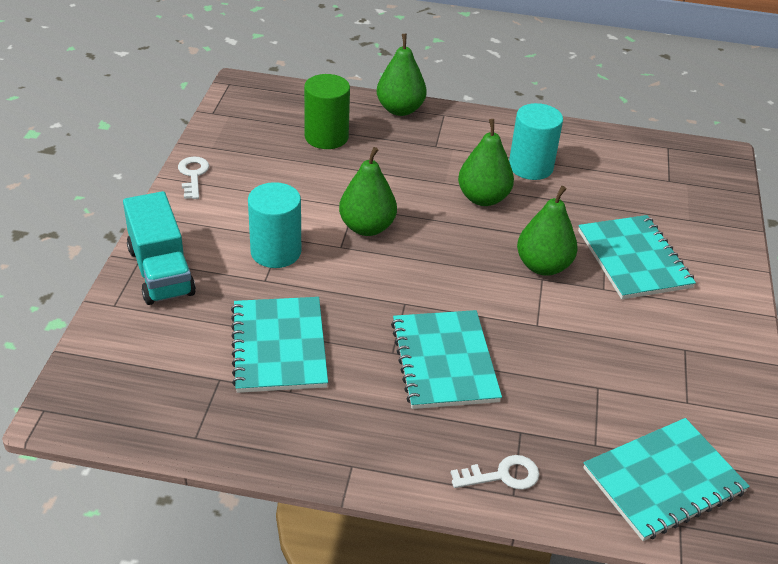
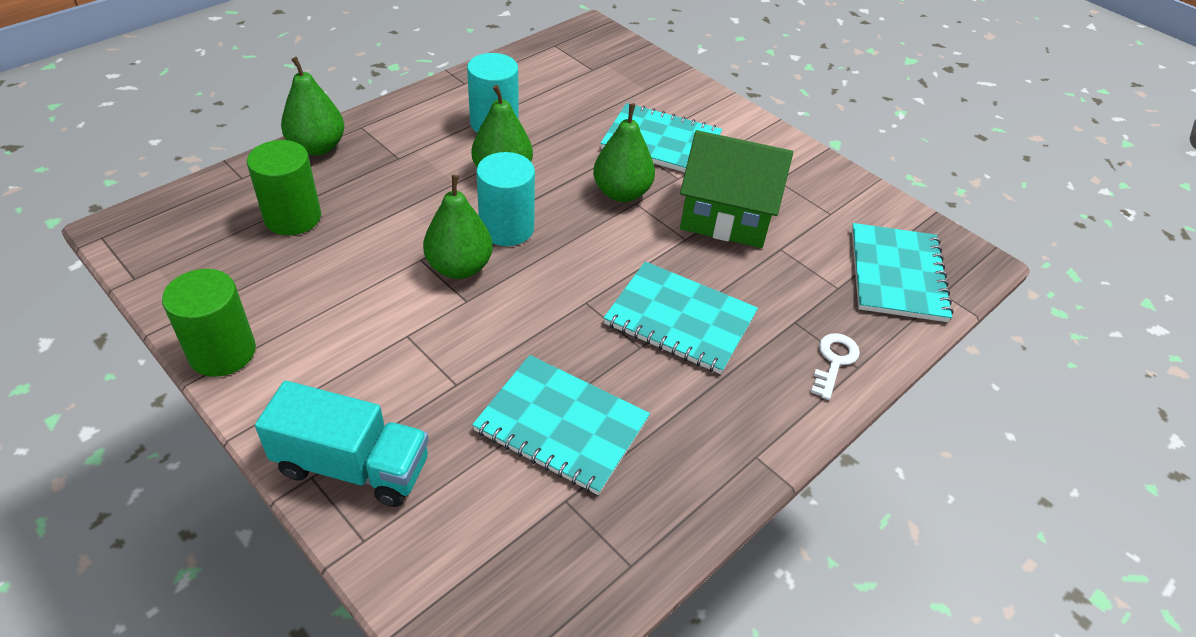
camera: 55 degrees left, 5 degrees up
(193, 175) = (222, 352): white key -> green cylinder
(276, 252) = (423, 352): turquoise cylinder -> turquoise cylinder (506, 228)
(595, 337) = (726, 216): none -> green house

